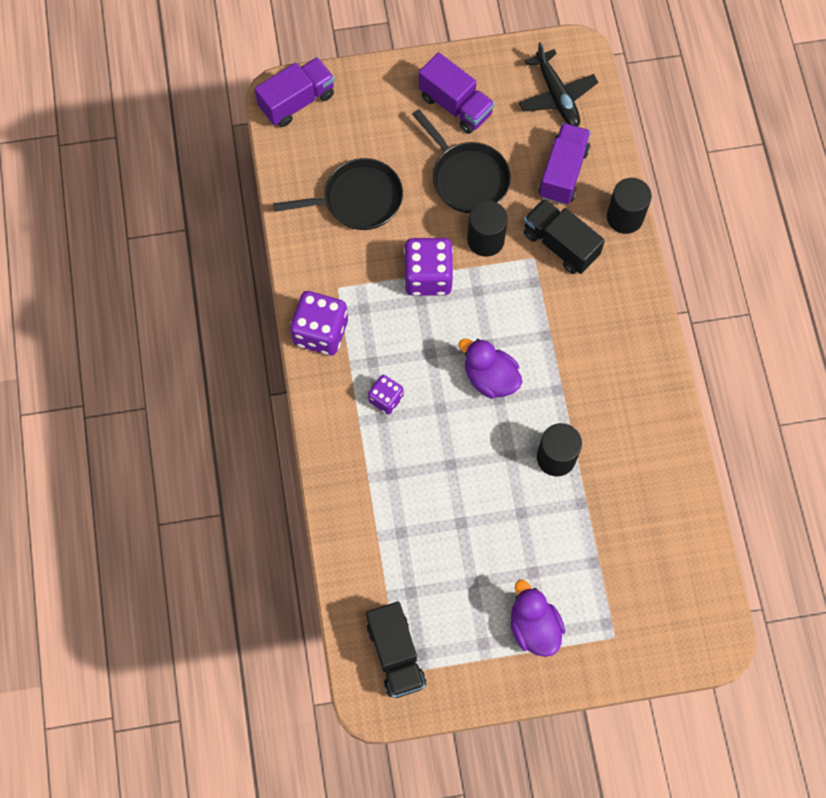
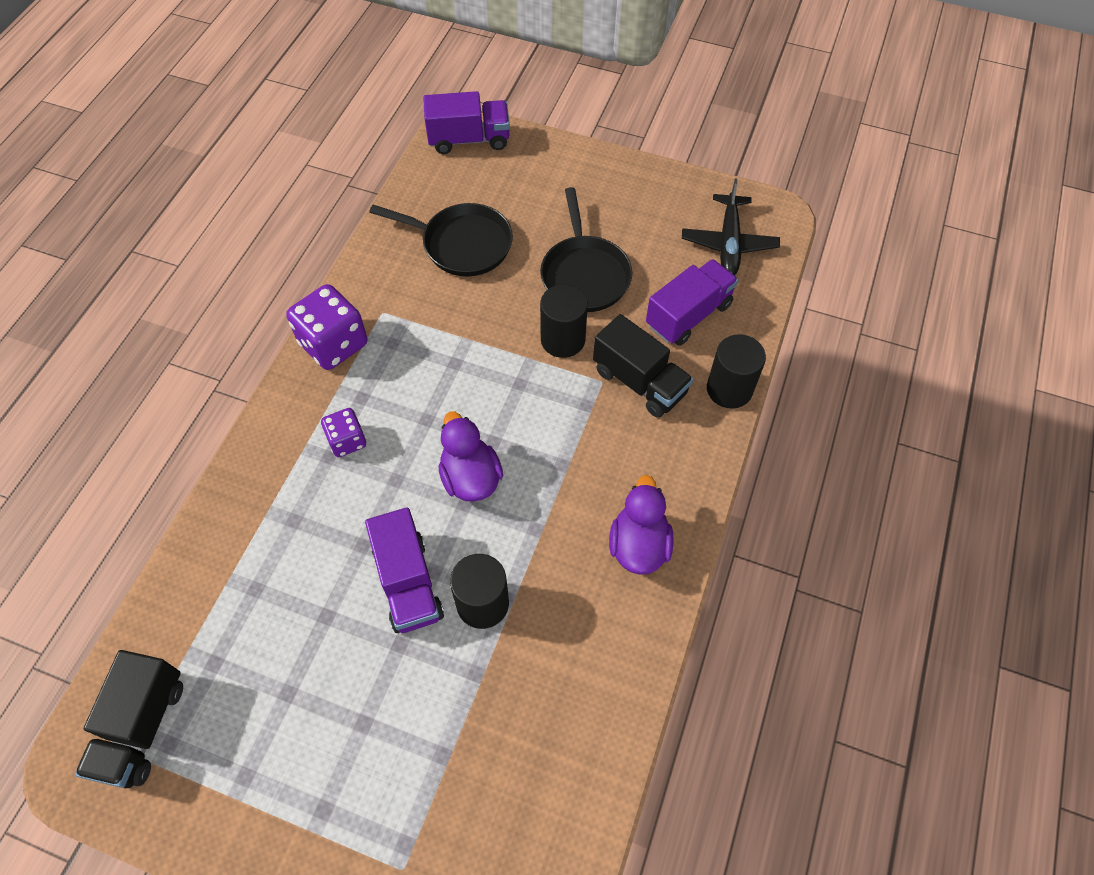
camera: 30 degrees right, 10 degrees down
(428, 276) = (478, 345): purple dice -> none
(455, 105) = (618, 207): purple truck -> purple truck (408, 583)
(534, 627) = (316, 793): purple duck -> purple duck (639, 545)
(560, 244) = (639, 382): black truck -> black truck turned 150 degrees clockwise

